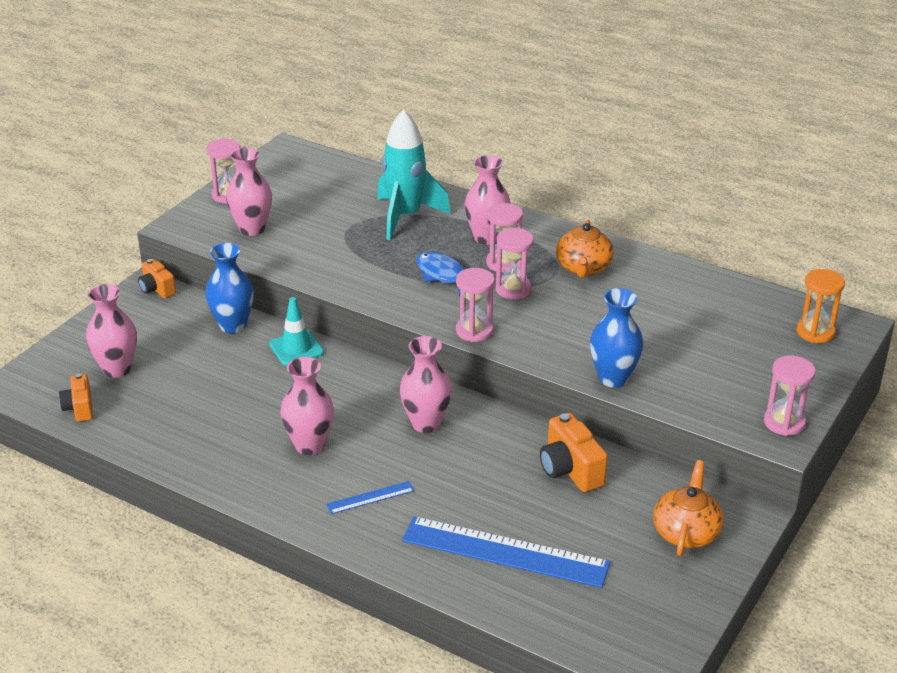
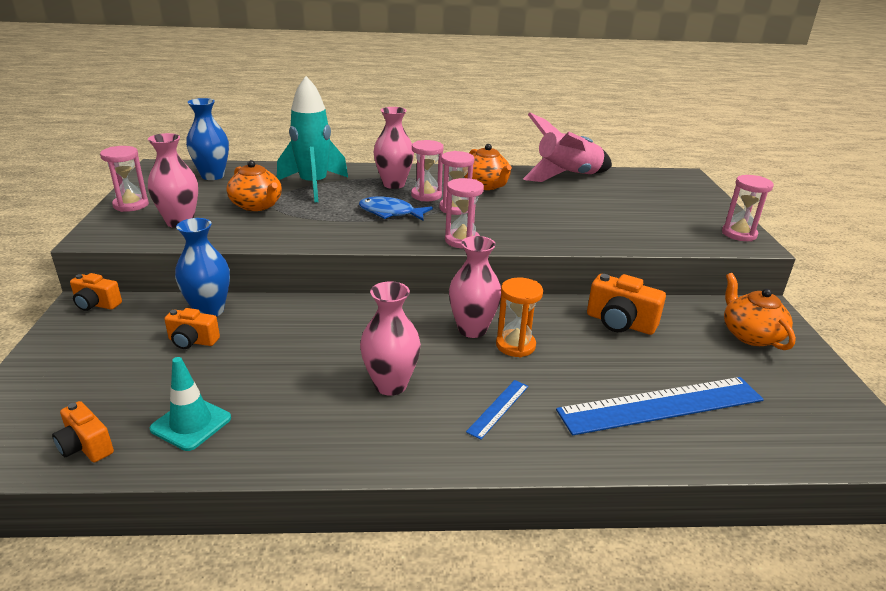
camera: 35 degrees left, 5 degrees down
(117, 369) = (106, 389): pink vase -> none
(200, 350) = (192, 341): none -> orange camera
(296, 348) = (292, 310): turquoise traffic cone -> turquoise traffic cone (191, 423)
(331, 228) = (257, 205): none -> orange teapot
(613, 378) = (601, 241): blue vase -> blue vase (212, 176)
(695, 283) = (567, 177): none -> pink rocket
(815, 332) = (672, 183): orange hourglass -> orange hourglass (515, 345)

